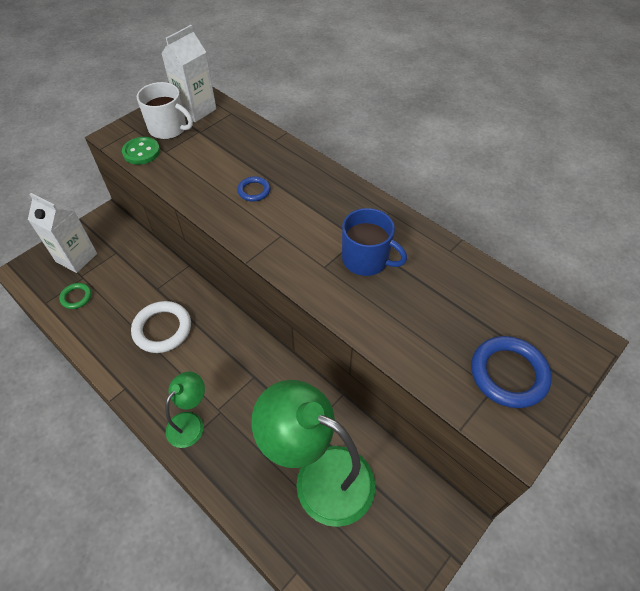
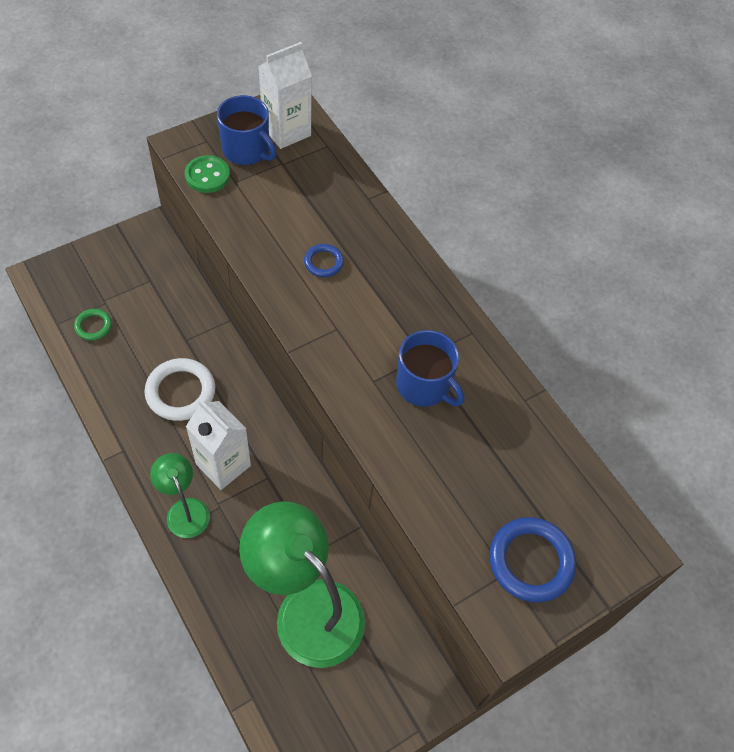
camera: 10 degrees right, 5 degrees up
(76, 257) = (103, 275): white carton -> white carton (223, 464)
(168, 128) = (247, 150): white mug -> blue mug
(190, 422) = (184, 509): green lamp -> green lamp turned 75 degrees counterclockwise

